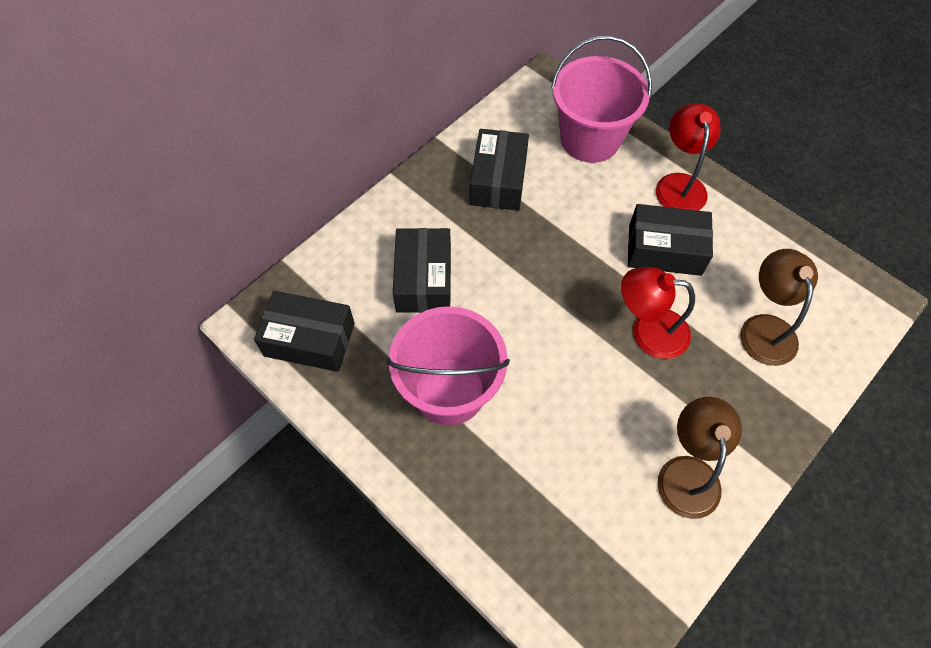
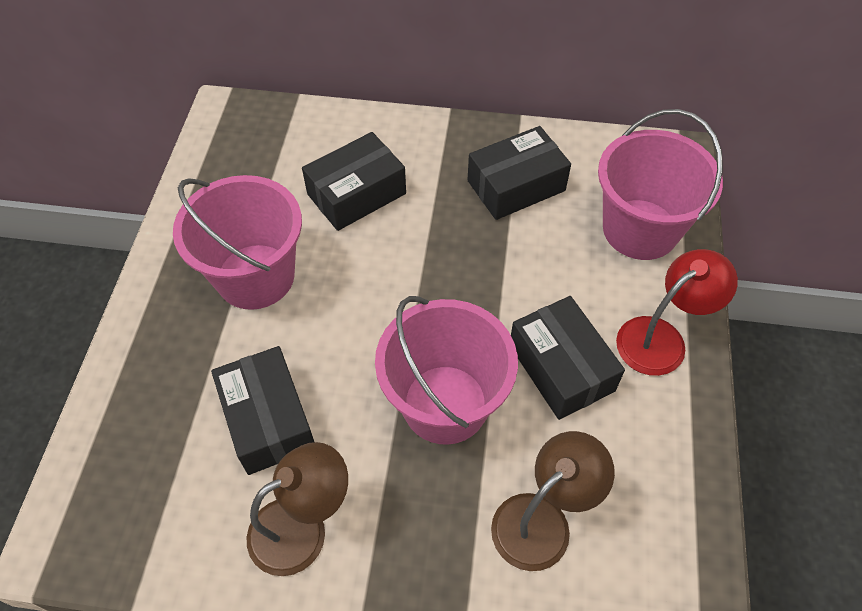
camera: 55 degrees right, 5 degrees down
(309, 339) = (236, 154): black box -> black box (268, 419)
(648, 331) = (445, 404): red lamp -> pink bucket

